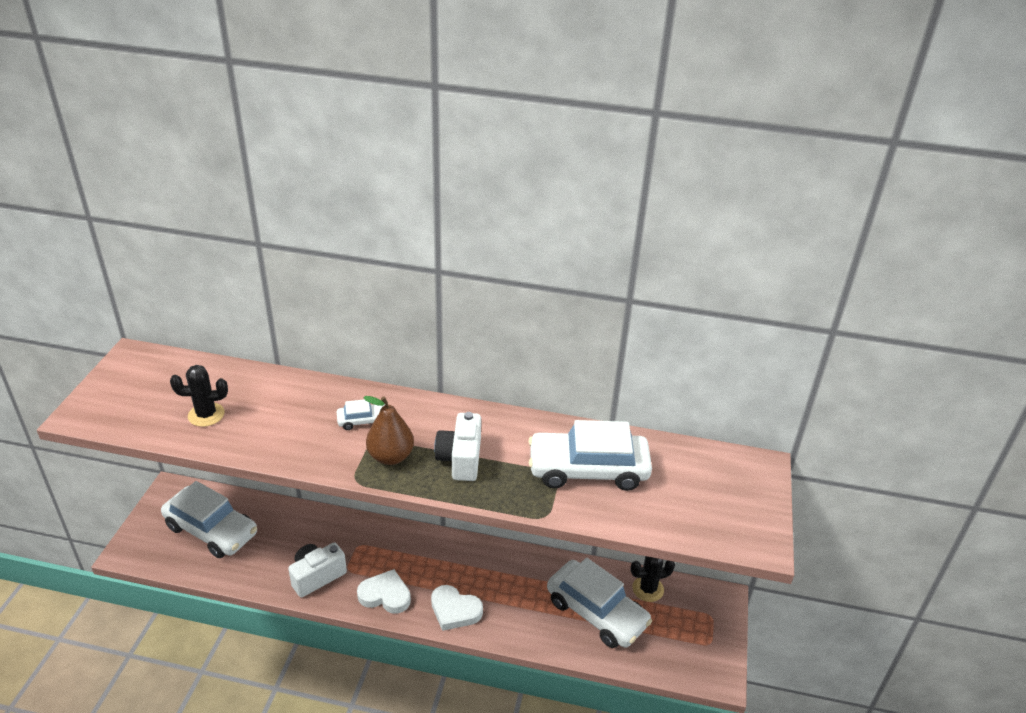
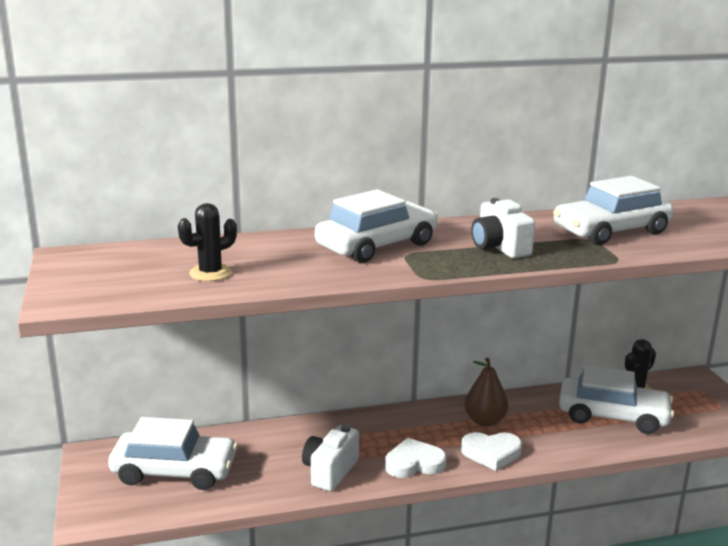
camera: 25 degrees left, 15 degrees down
(363, 420) = (376, 245): white car -> white car, size x2.24
(391, 456) = (435, 259): brown pear -> brown pear (485, 421)

